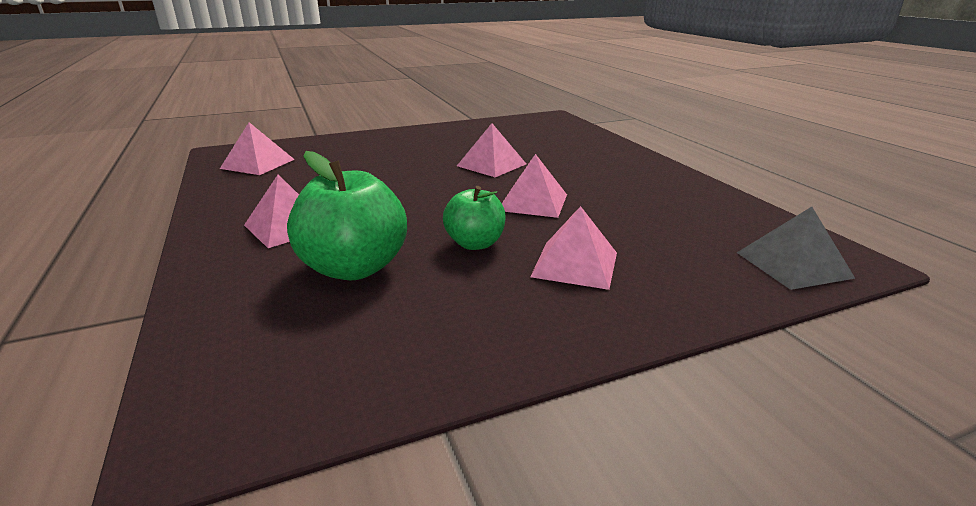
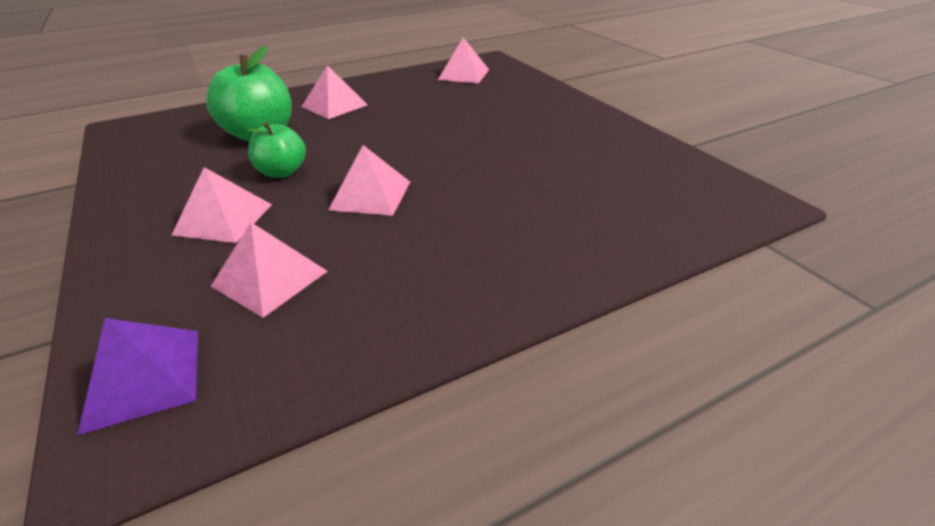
camera: 85 degrees right, 10 degrees up
(491, 165) = (486, 167): pink pyramid -> pink pyramid (270, 278)
(793, 265) = (143, 378): grey pyramid -> purple pyramid

